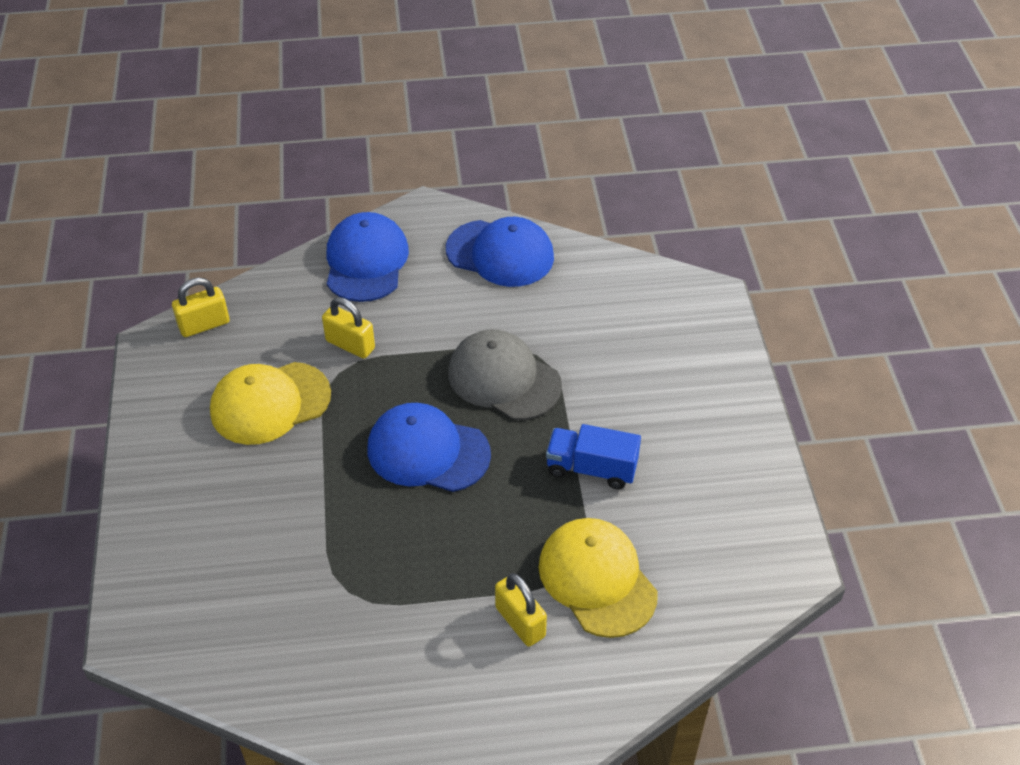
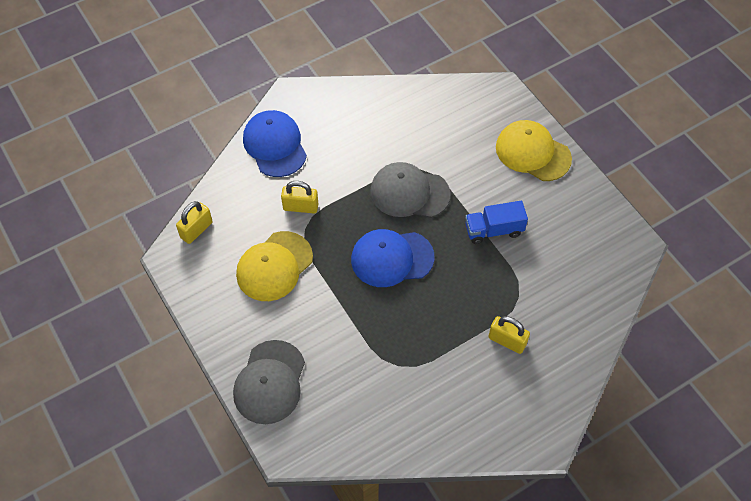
camera: 25 degrees left, 10 degrees up
(169, 542) = (270, 382): none -> grey cap
(500, 253) = (357, 108): blue cap -> none
(597, 579) = (535, 297): yellow cap -> yellow cap (532, 152)

